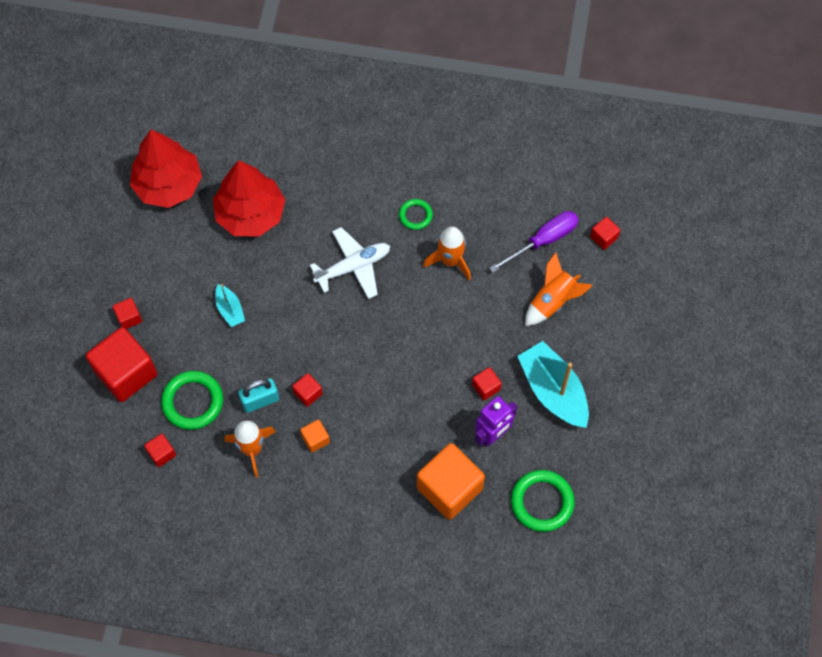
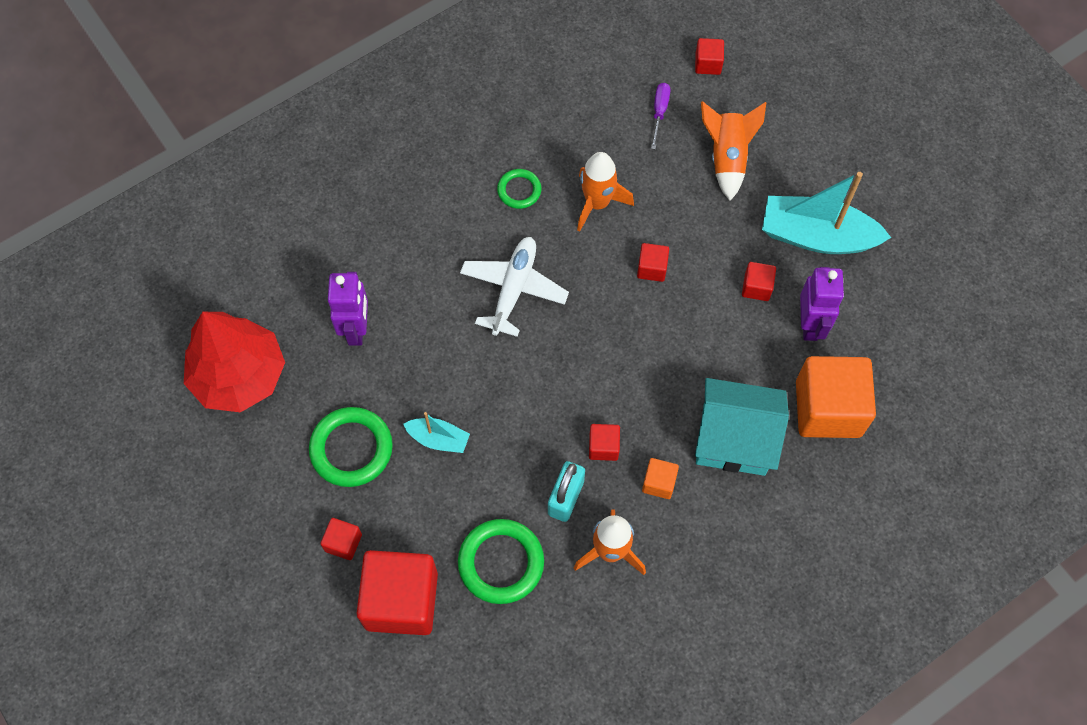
camera: 45 degrees left, 0 degrees up
(162, 453) = (527, 643): red cube -> red cube (652, 268)
(250, 214) = (356, 329): red tree -> purple robot
(380, 455) = (734, 439): none -> turquoise house
(542, 502) = (918, 343): green ring -> green ring (351, 449)
(543, 241) = (659, 112): purple screwdriver -> purple screwdriver, size x0.57

